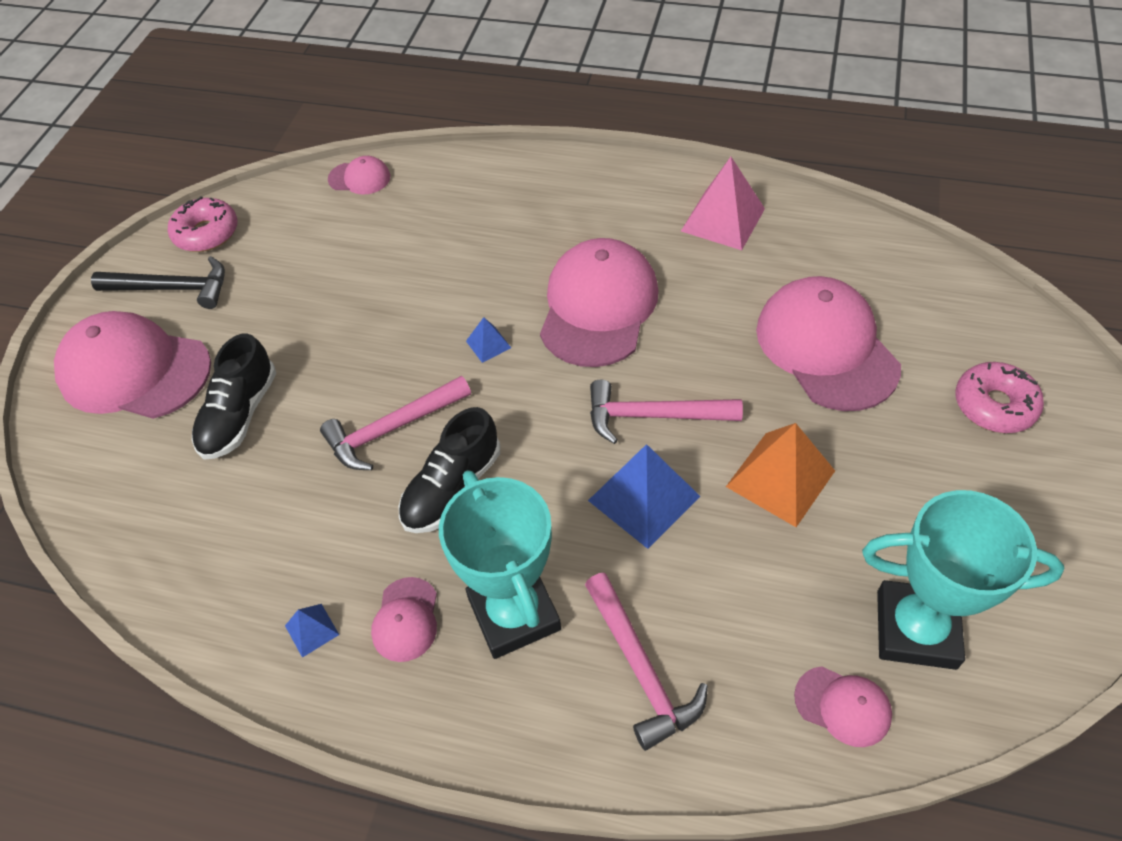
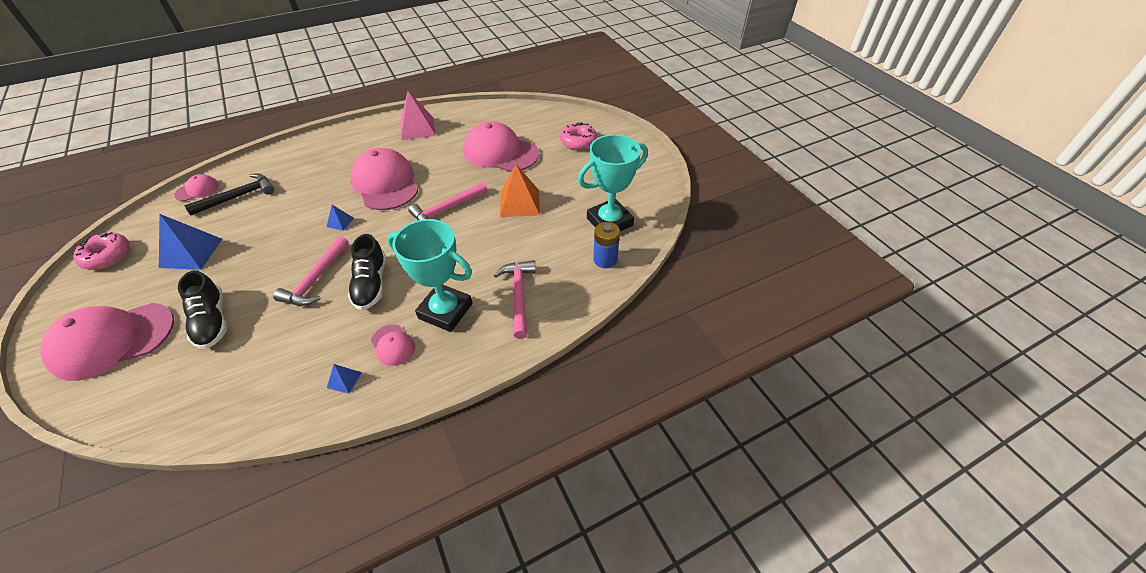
camera: 45 degrees left, 5 degrees down
(172, 288) = (105, 291): black hammer -> black hammer (238, 196)
(641, 669) = (519, 295): pink hammer -> pink hammer turned 120 degrees counterclockwise
(643, 498) = (468, 239): blue pyramid -> blue pyramid (191, 253)
(843, 706) = (605, 259): pink cap -> blue battery

